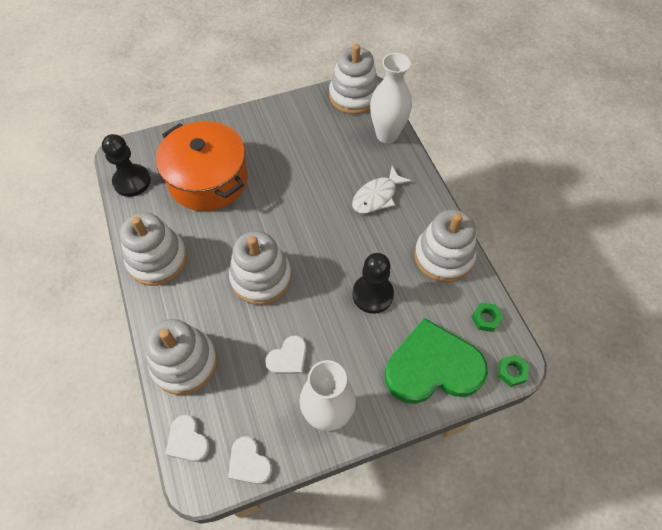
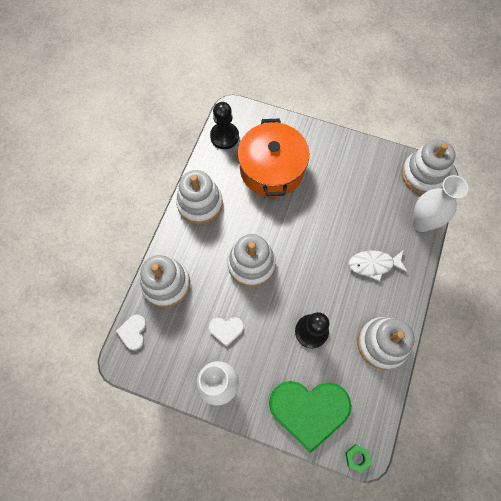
camera: 40 degrees right, 10 degrees up
(249, 462) = (155, 374): white heart -> none
(433, 366) = (309, 410): green heart -> green heart turned 150 degrees clockwise
(486, 319) = (372, 409): green nut -> none

